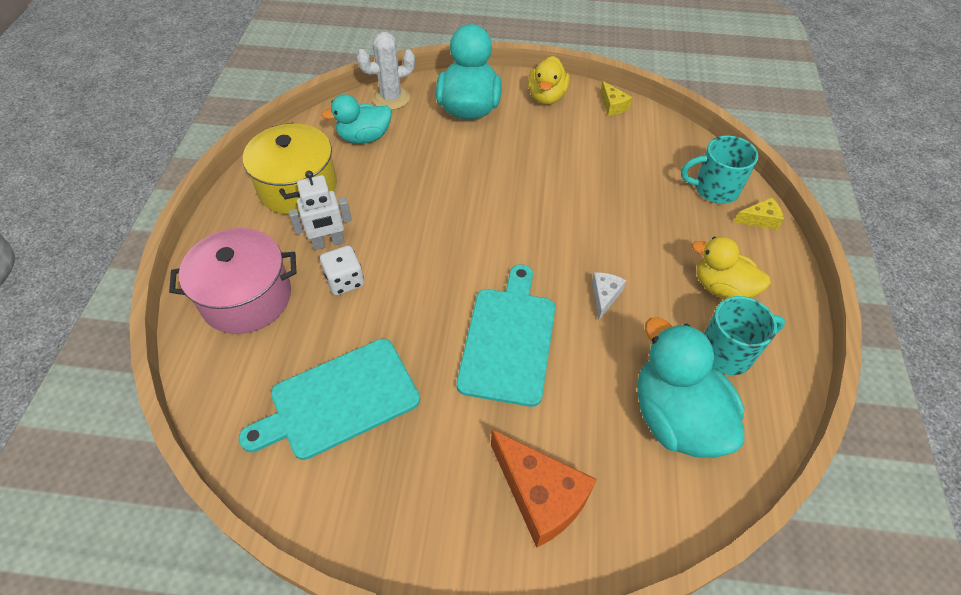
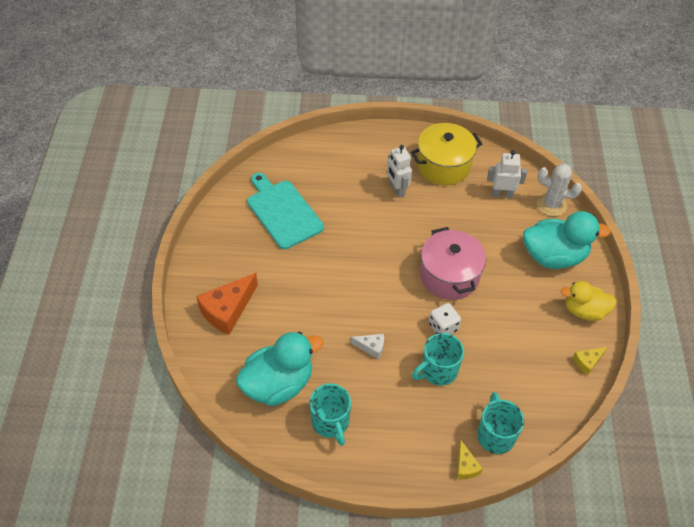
camera: 85 degrees right, 0 degrees up
(246, 298) = (349, 158): pink pot -> pink pot (449, 276)
(345, 281) = (367, 202): white dice -> white dice (443, 327)
(364, 137) = (502, 194): turquoise duck -> white robot
(391, 98) = (551, 205): white cactus -> white cactus turned 45 degrees counterclockwise
(508, 340) = (330, 291): turquoise cutting board -> none
(635, 230) = (438, 370): none -> turquoise mug
(722, 288) = (388, 426): yellow duck -> none

